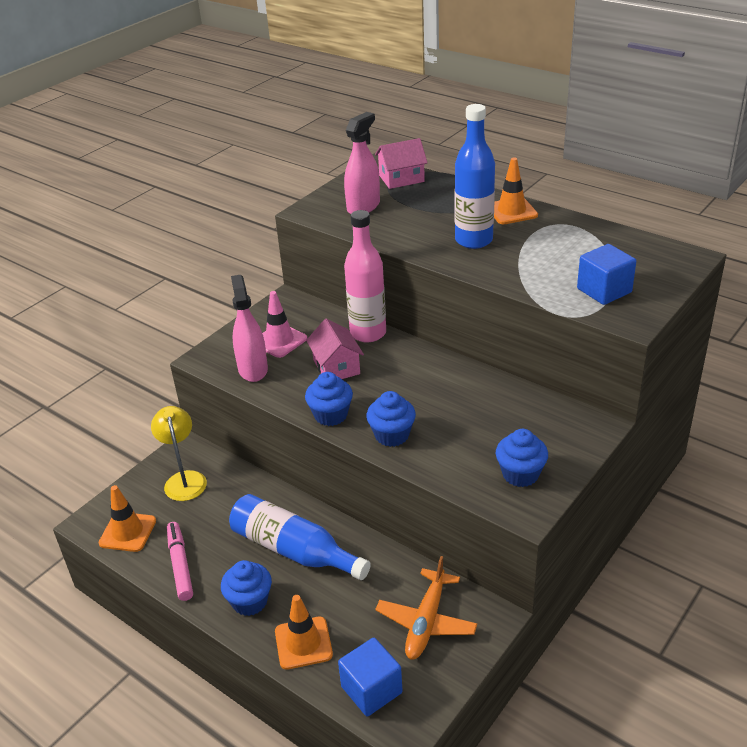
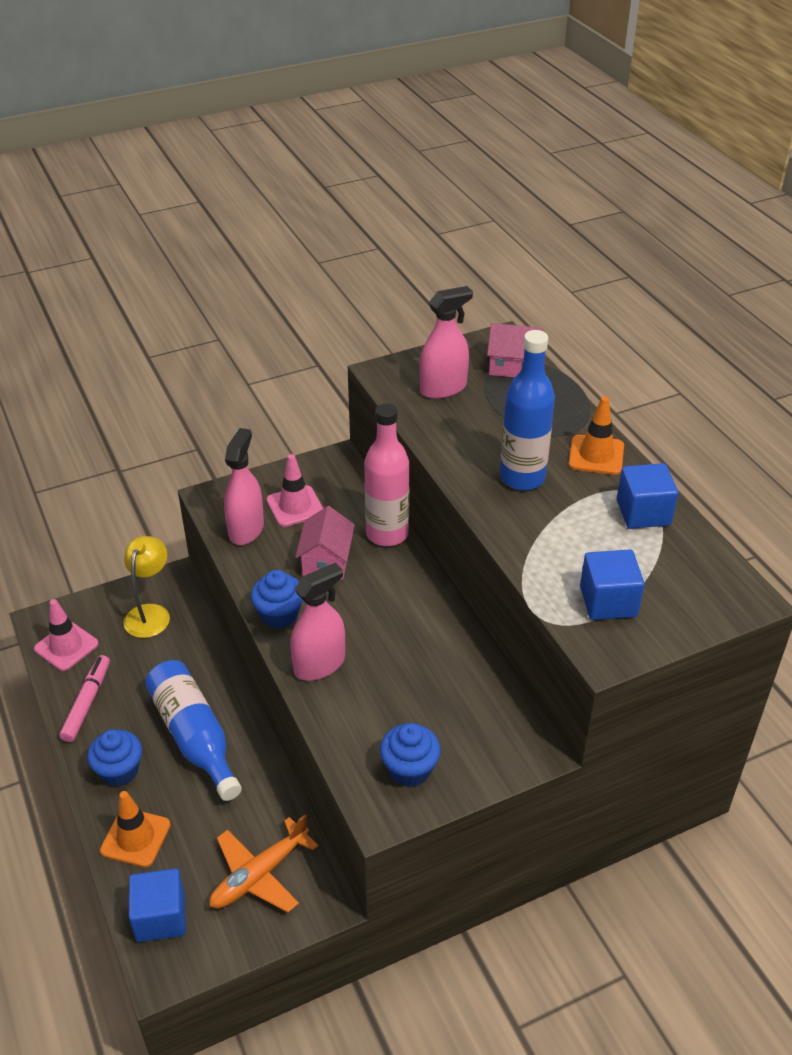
camera: 25 degrees right, 5 degrees up
(128, 532) = (66, 646): orange traffic cone -> pink traffic cone
(392, 435) = (319, 664): blue cupcake -> pink spray bottle
(575, 233) = (643, 513): none -> blue cube

